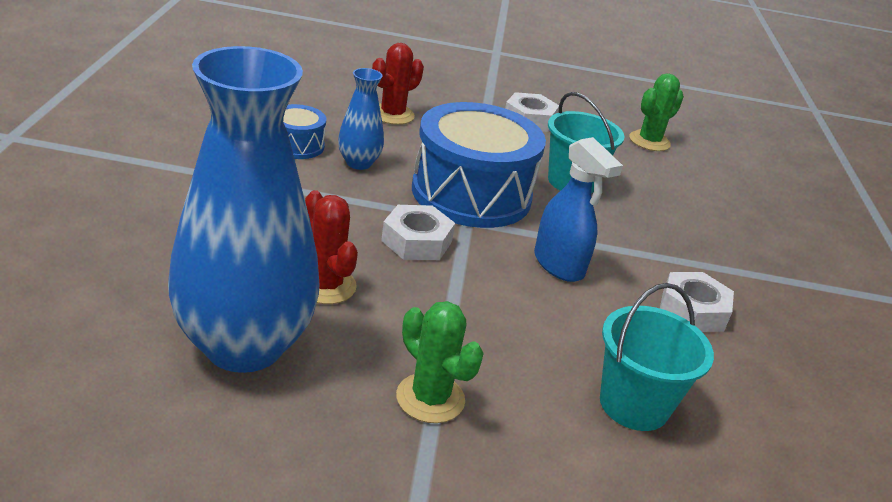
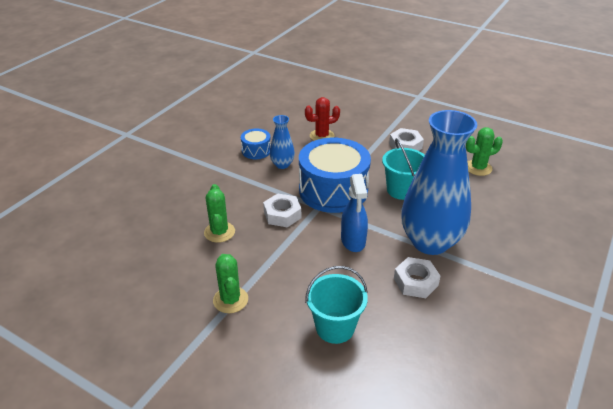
camera: 30 degrees right, 5 degrees up
(244, 345) = (163, 256): blue vase -> blue vase (430, 242)
(325, 286) = (219, 232): red cactus -> green cactus

